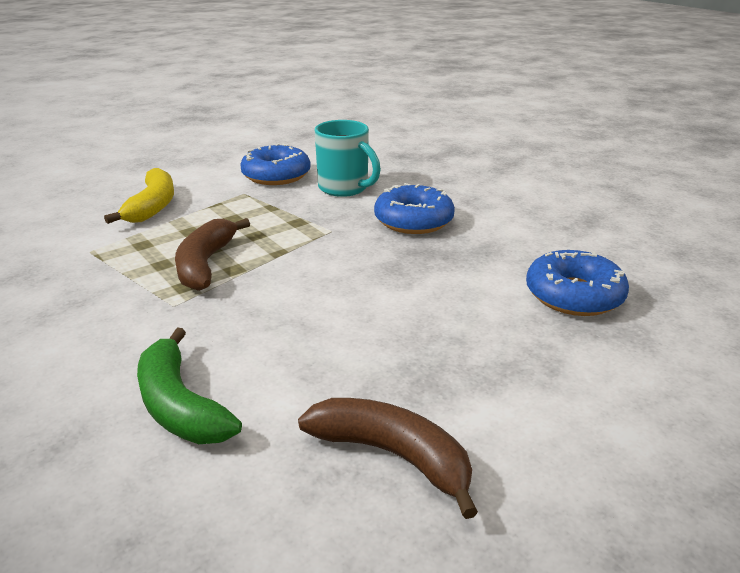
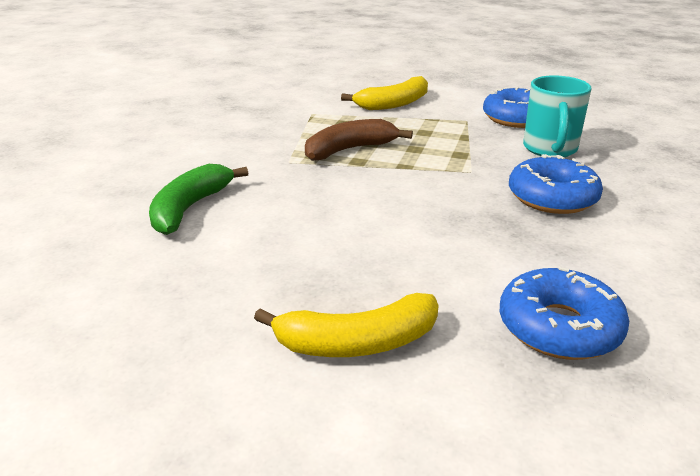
camera: 55 degrees right, 0 degrees up
(392, 455) = (209, 304): brown banana -> none
(525, 388) = (357, 342): none -> yellow banana

